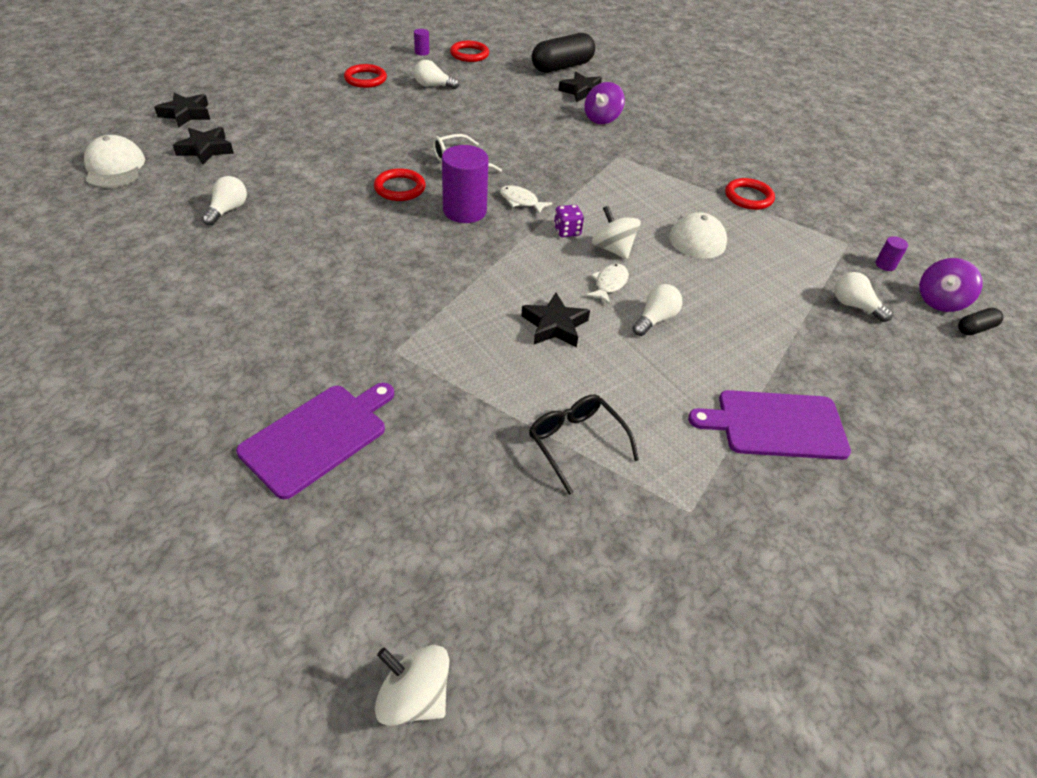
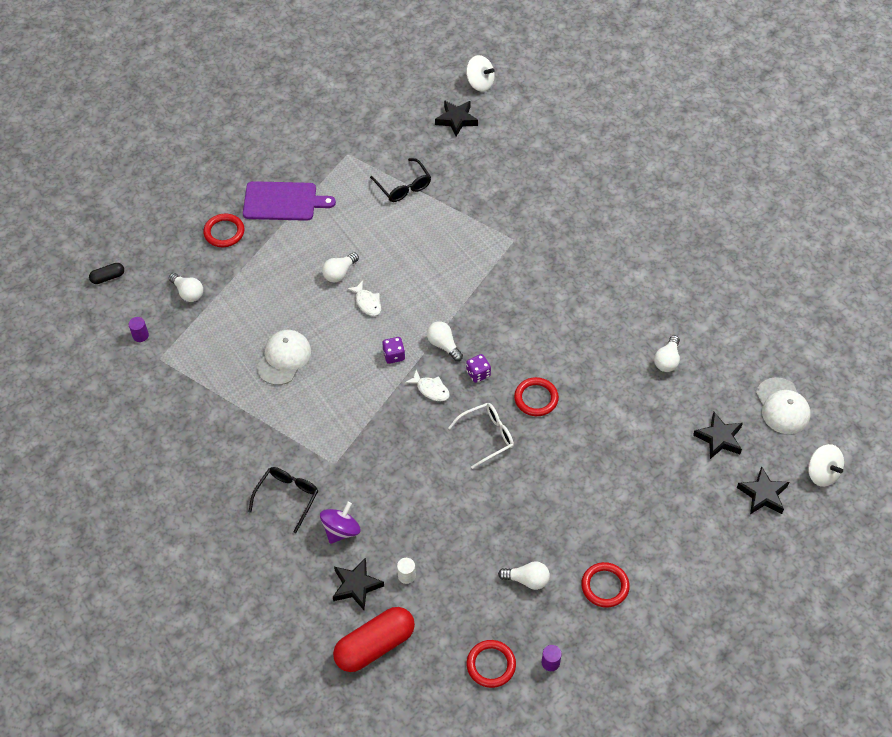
camera: 175 degrees left, 10 degrees up
(318, 437) = (546, 185): purple cutting board -> none
(464, 211) = (478, 373): purple cylinder -> purple dice
(506, 237) = (443, 345): none -> white light bulb
(539, 94) = (406, 575): none -> white cylinder
(554, 325) = (410, 264): black star -> black star (456, 120)
(562, 67) = (375, 645): black capsule -> red capsule
(609, 284) = (367, 302): white fish -> white fish turned 60 degrees counterclockwise
(612, 249) = (359, 338): white spinning top -> white spinning top (822, 473)
(658, 138) = (287, 498): none -> black glasses
(748, 197) = (224, 411): red ring -> red ring (224, 232)
(939, 301) = (118, 301): purple spinning top -> none

